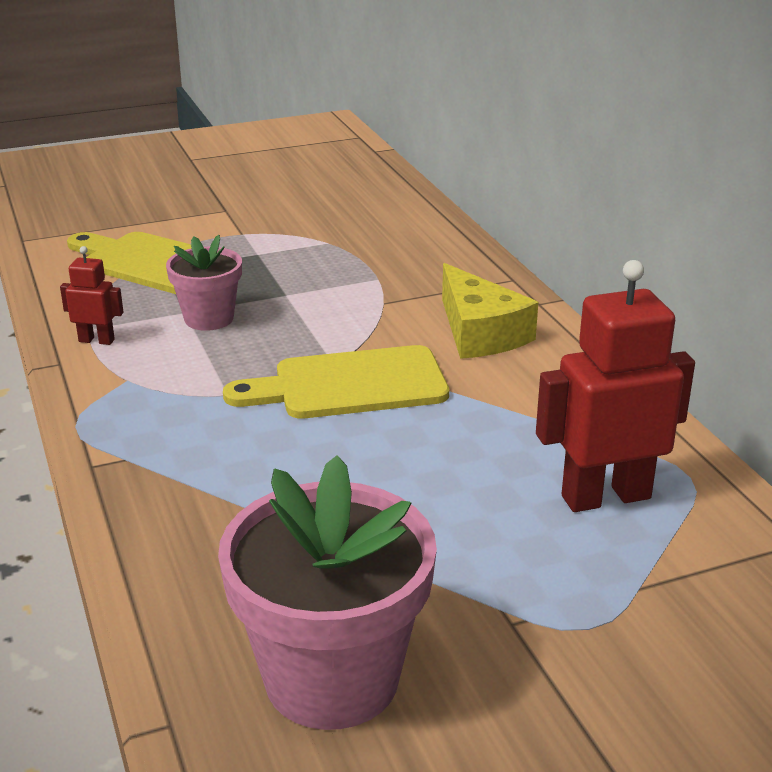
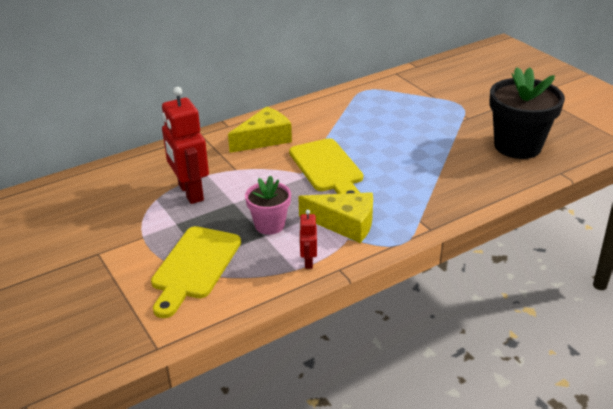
camera: 100 degrees left, 5 degrees up
(168, 381) = (345, 224): none -> yellow cheese
(332, 678) = (517, 146): pink flower pot -> black flower pot
(605, 496) = (387, 104): red robot -> red robot (190, 193)

